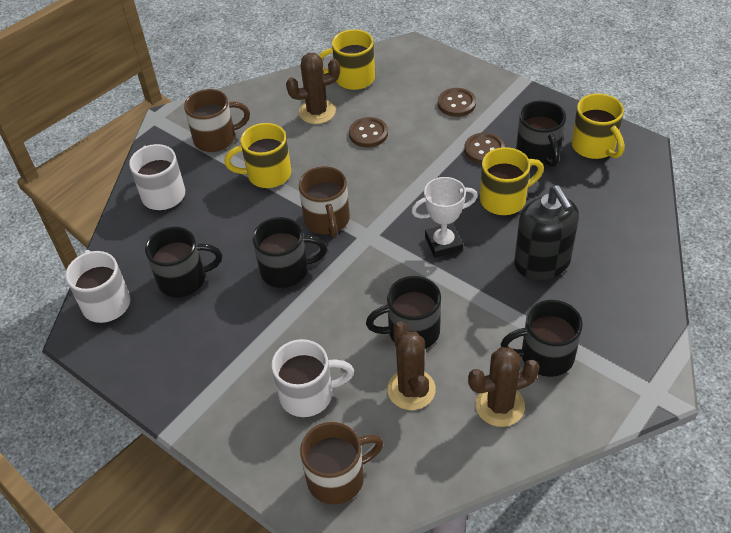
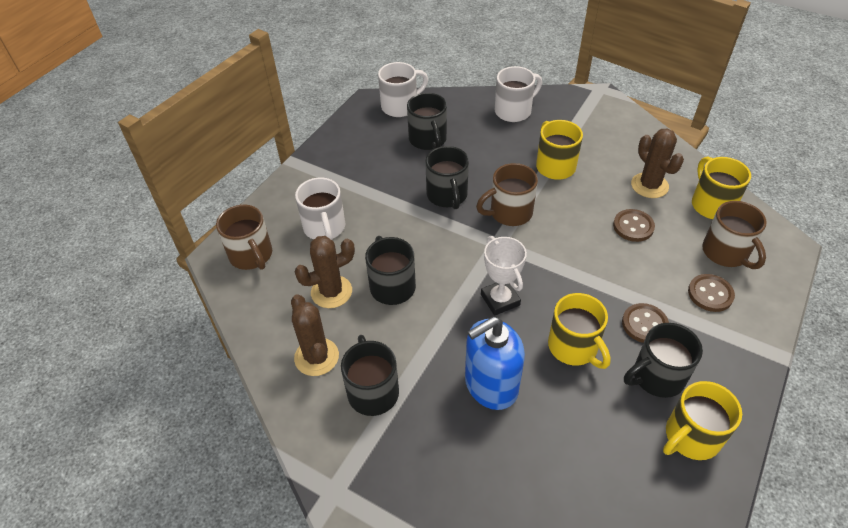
camera: 80 degrees right, 0 degrees up
(216, 138) = (588, 128): brown mug -> brown mug (726, 253)
(542, 263) = (490, 385): black soap dispenser -> blue soap dispenser

